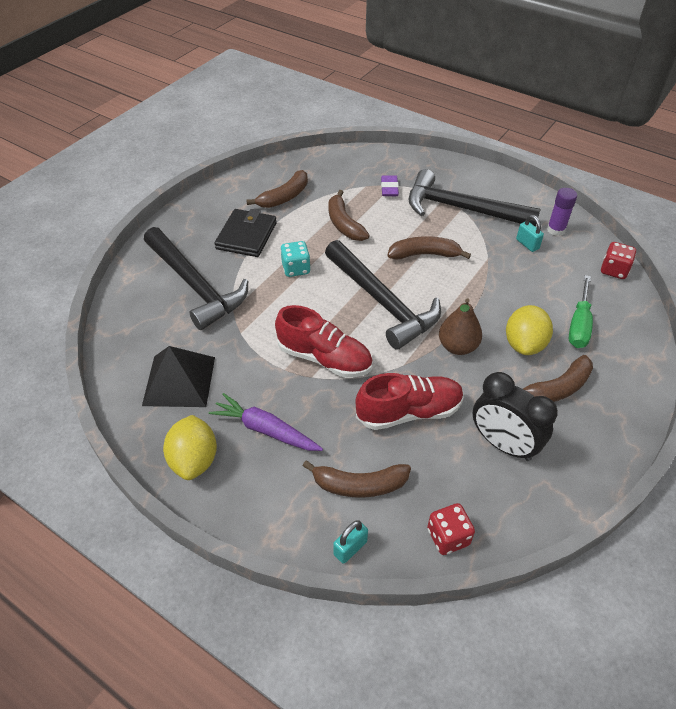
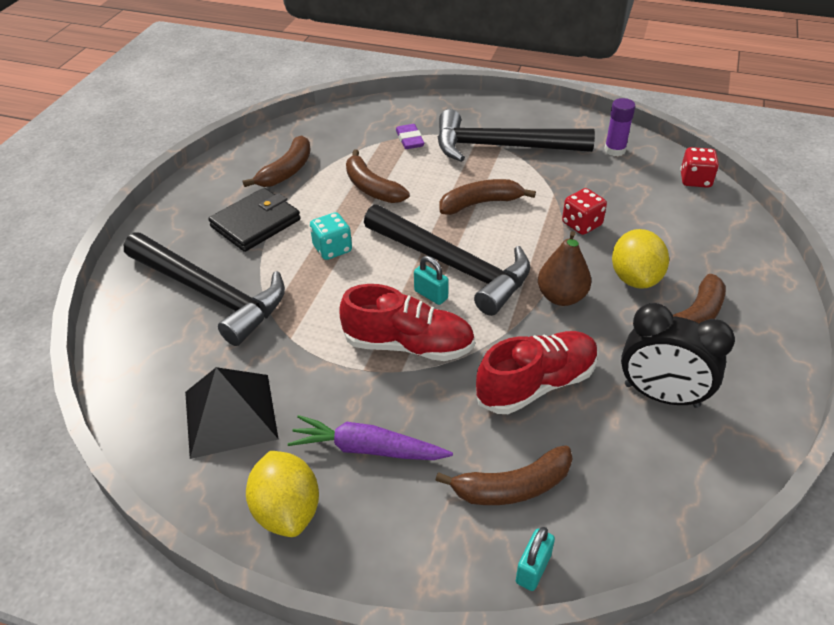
camera: 15 degrees left, 5 degrees down
(246, 236) = (256, 223): black wallet -> black wallet turned 45 degrees clockwise
(448, 537) = (645, 522): red dice -> red dice (581, 224)
(527, 244) = (591, 171): turquoise padlock -> turquoise padlock (431, 295)
(579, 324) = (684, 244): green screwdriver -> none

